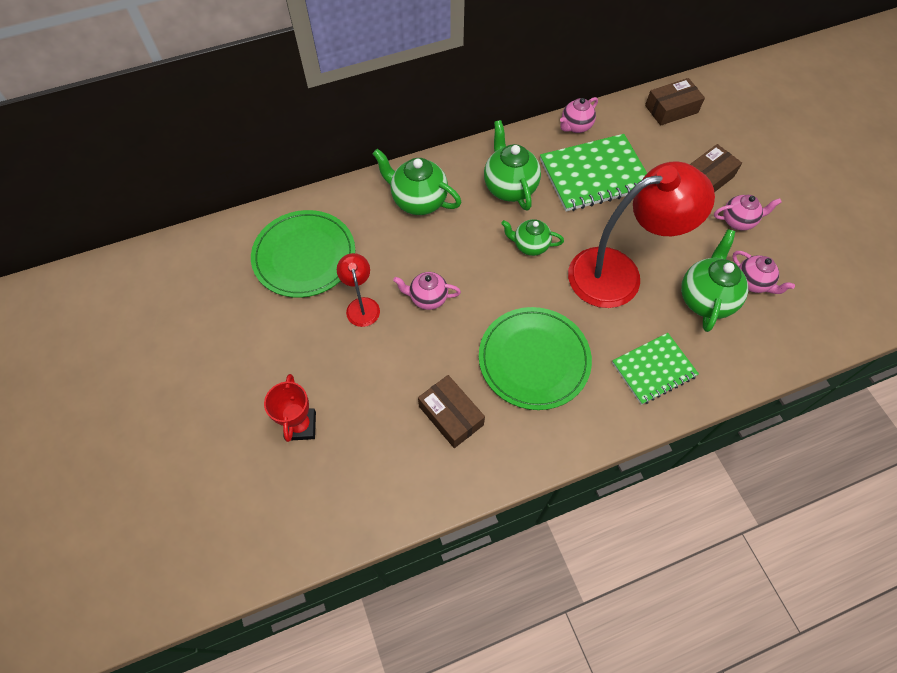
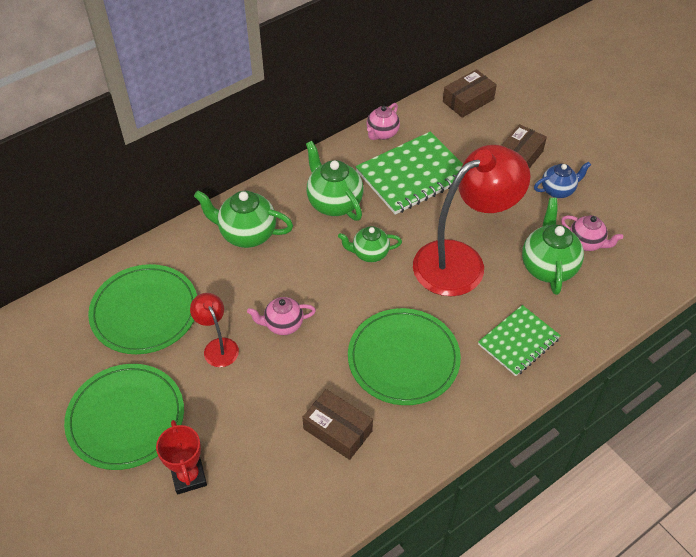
camera: 15 degrees left, 10 degrees down
(260, 355) = (126, 418): none -> green plate
(738, 221) = (558, 190): pink teapot -> blue teapot

